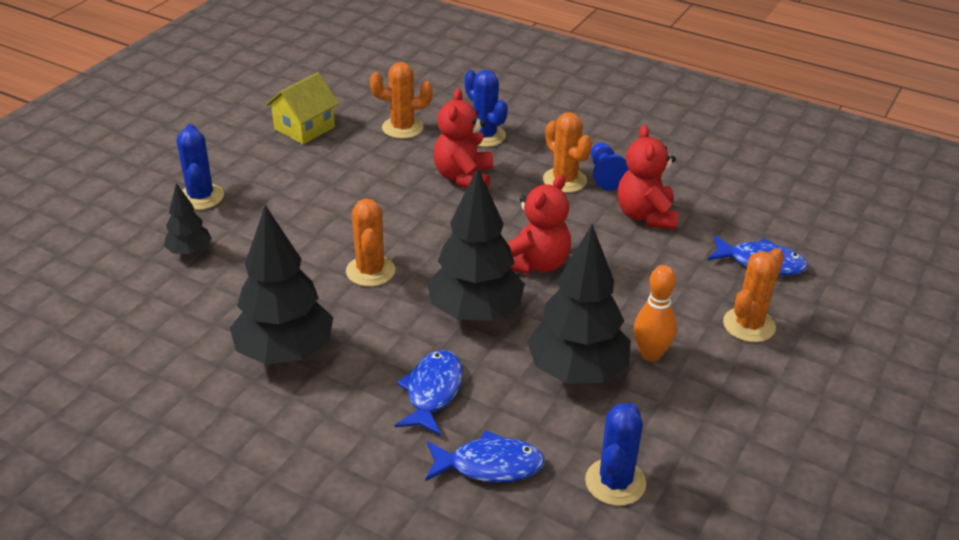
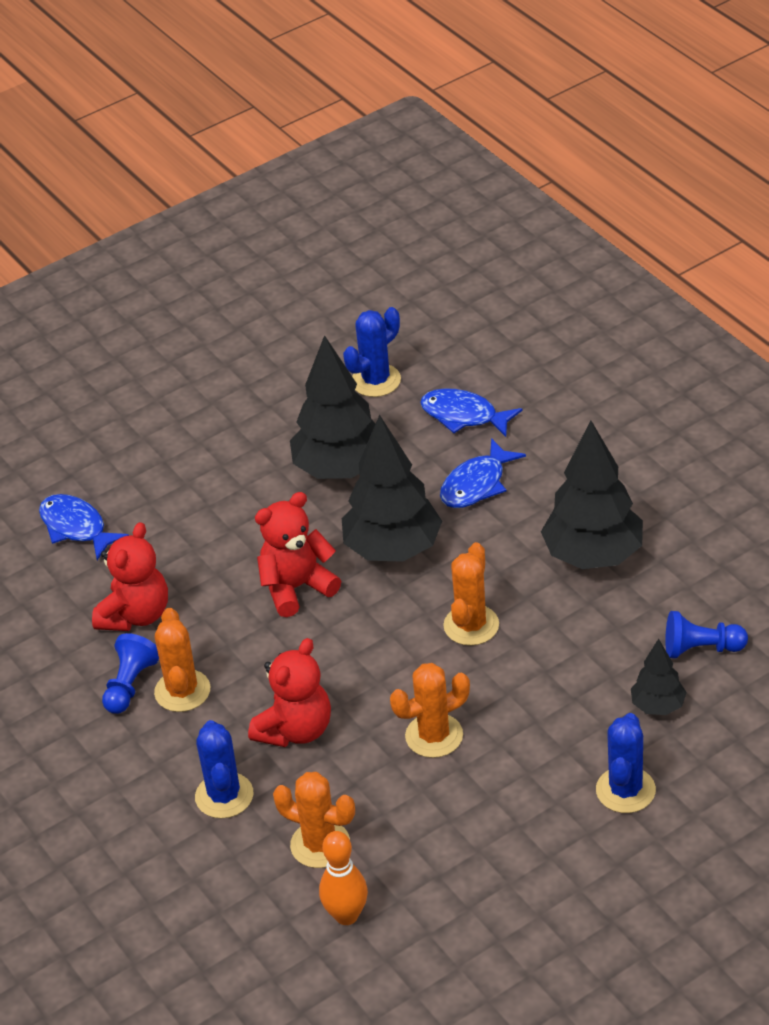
camera: 150 degrees left, 5 degrees up
(162, 300) = (701, 649): none -> blue pawn
(304, 128) = (451, 885): yellow house -> none
(651, 354) = (264, 468): orange bowling pin -> orange bowling pin (346, 915)
(749, 325) = (153, 470): orange cactus -> orange cactus (434, 736)

